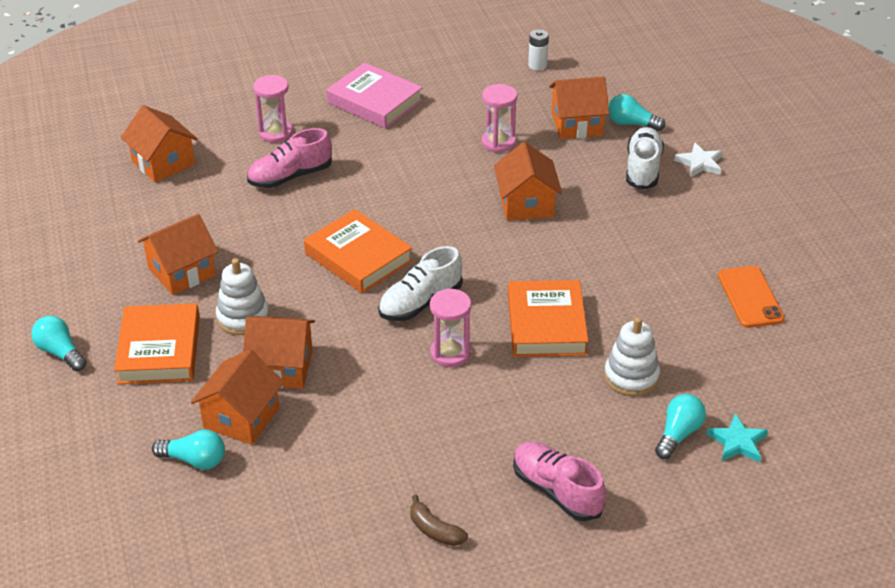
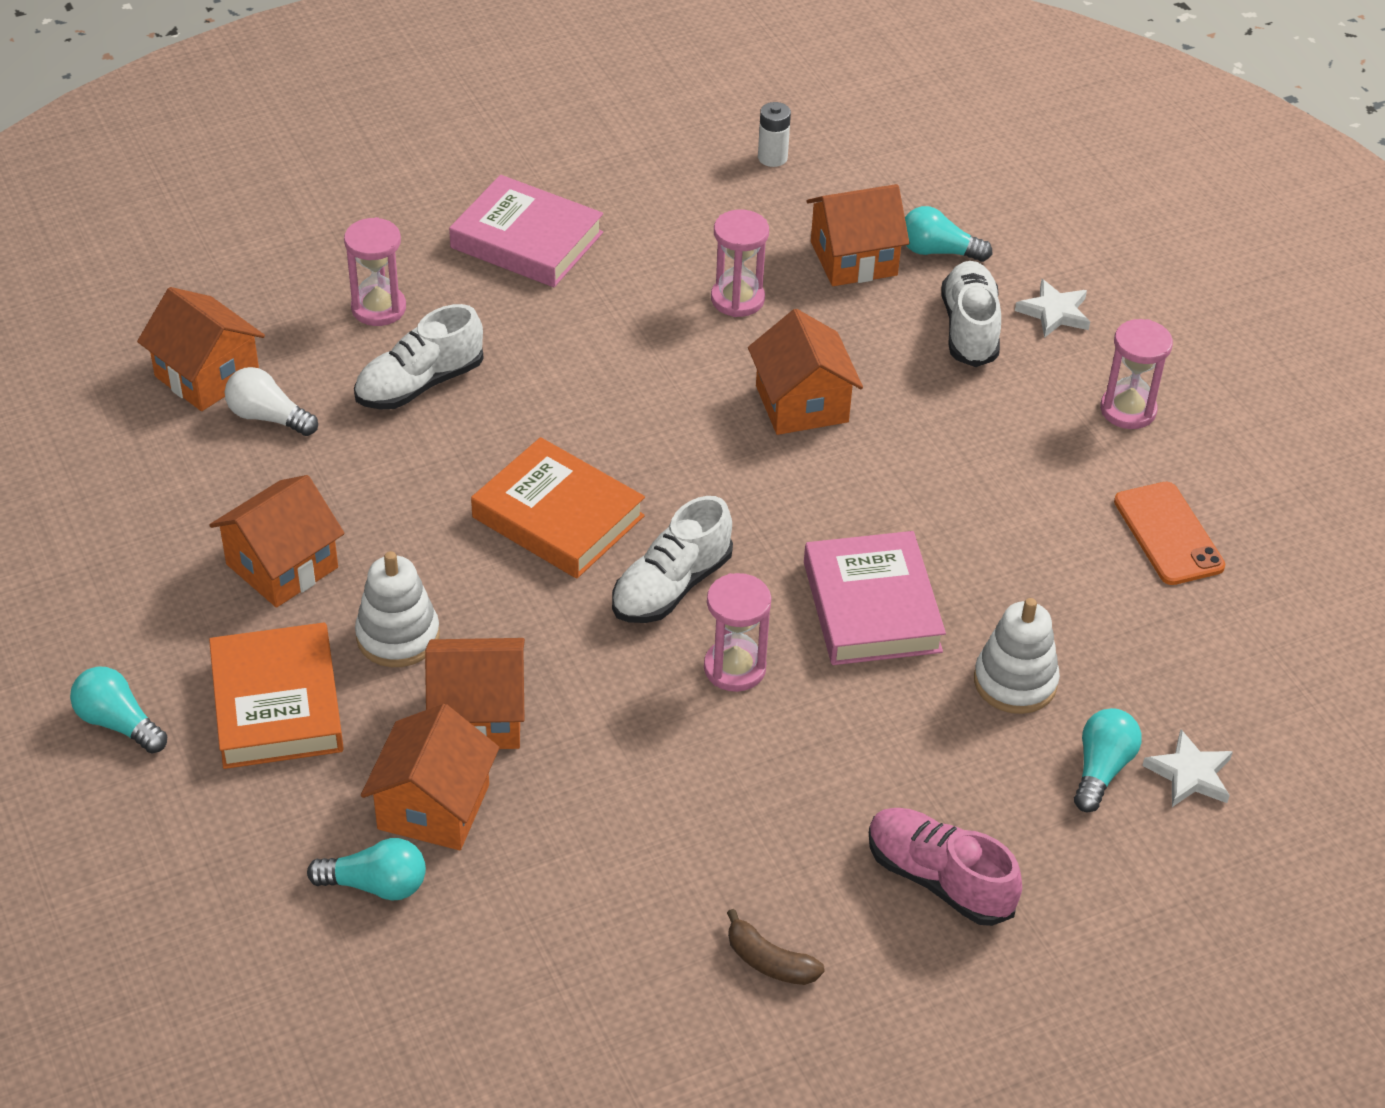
camera: 10 degrees left, 5 degrees up
(194, 188) = (268, 417): none -> white light bulb
(290, 176) = (420, 384): pink shoe -> white shoe
(546, 324) = (871, 607): orange book -> pink book
(737, 222) = (1128, 410): none -> pink hourglass
(737, 442) = (1189, 774): turquoise star -> white star

